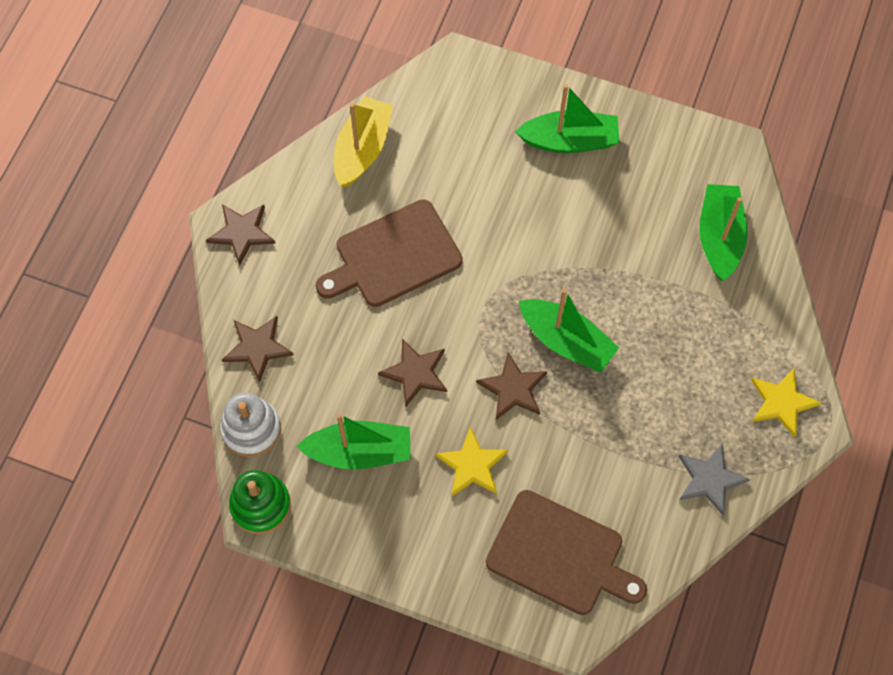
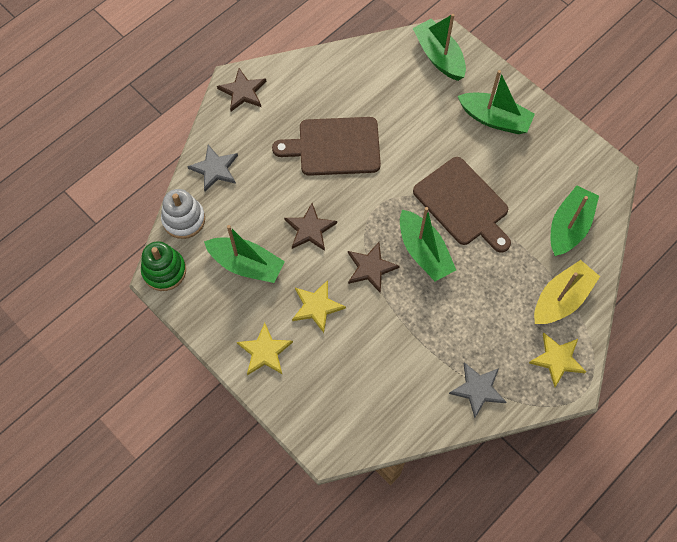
camera: 25 degrees right, 0 degrees up
(257, 347) = (215, 169): brown star -> grey star
(362, 149) = (350, 69): yellow boat -> yellow boat (561, 299)
(437, 549) = (265, 351): none -> yellow star
(464, 88) = (439, 56): none -> green boat
(560, 555) = (346, 393): brown cutting board -> brown cutting board (463, 204)

